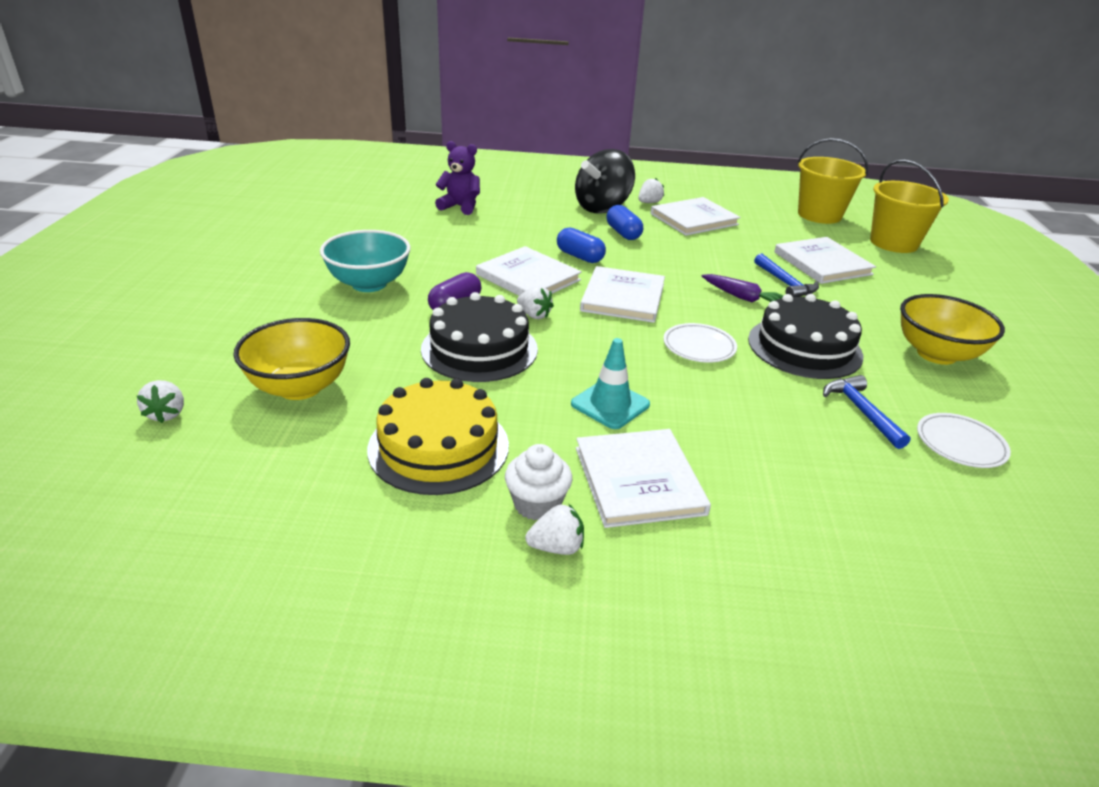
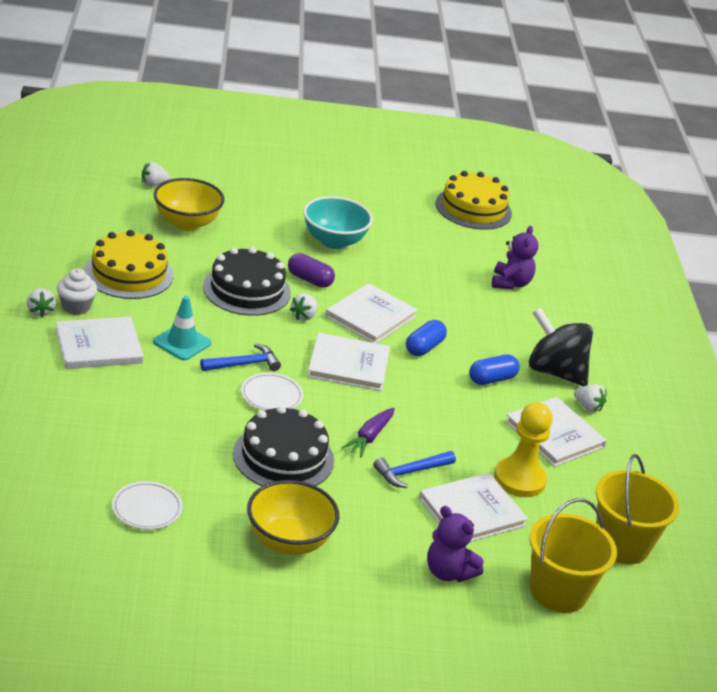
camera: 80 degrees right, 0 degrees up
(314, 206) = (473, 208): none -> yellow cake
(764, 239) = (519, 479): none -> yellow pawn
(861, 411) = (187, 466): blue hammer -> blue hammer (244, 364)
(910, 281) = (448, 572): none -> purple teddy bear

